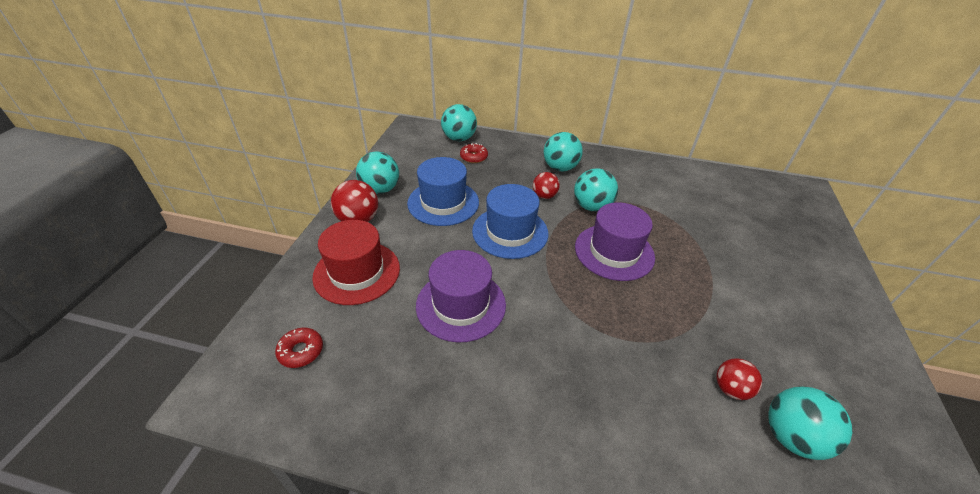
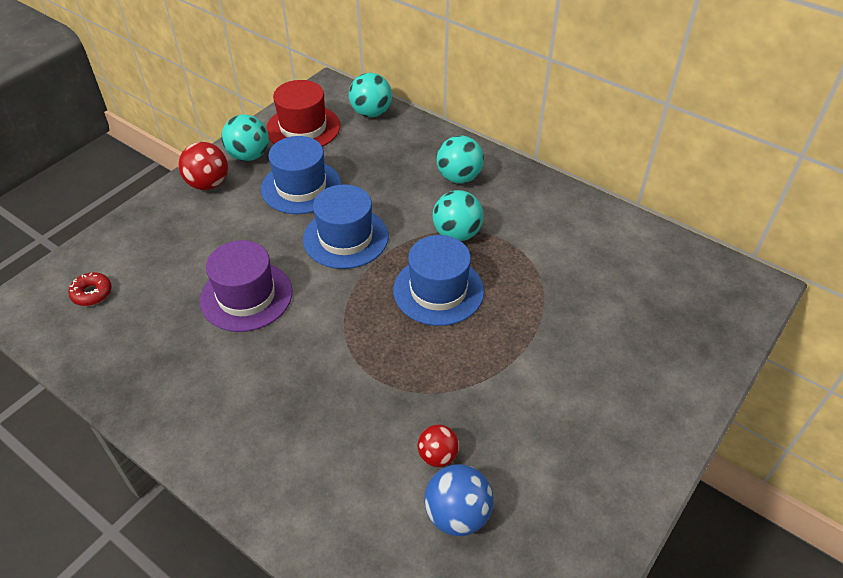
camera: 25 degrees right, 5 degrees up
(357, 272) = (175, 237): red hat -> red hat (303, 128)
(474, 157) = (371, 140): red donut -> none
(544, 196) = (413, 207): red ball -> none
(614, 252) = (438, 290): purple hat -> blue hat
(791, 436) = (457, 514): turquoise ball -> blue ball

